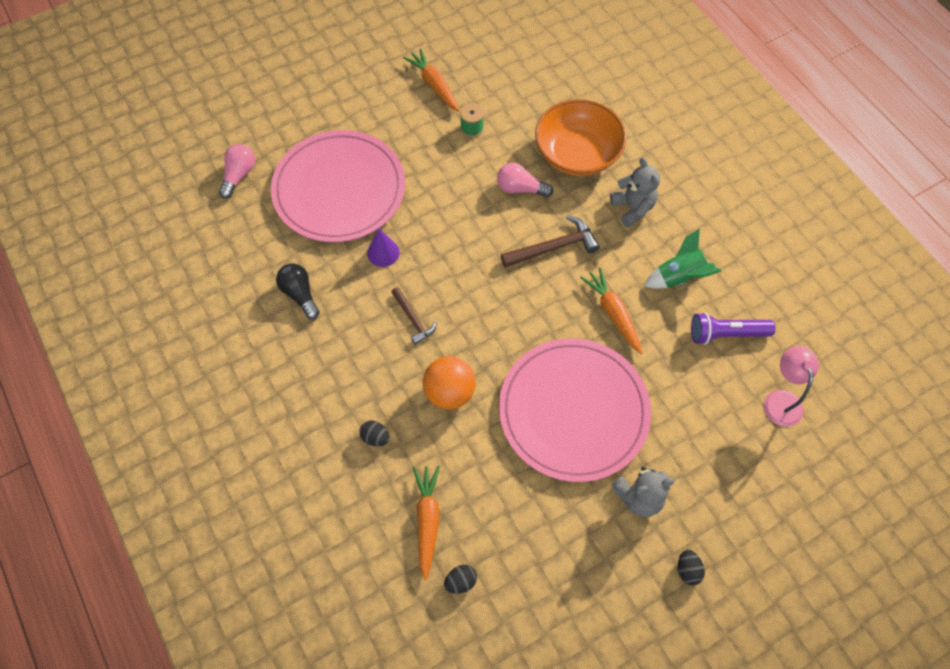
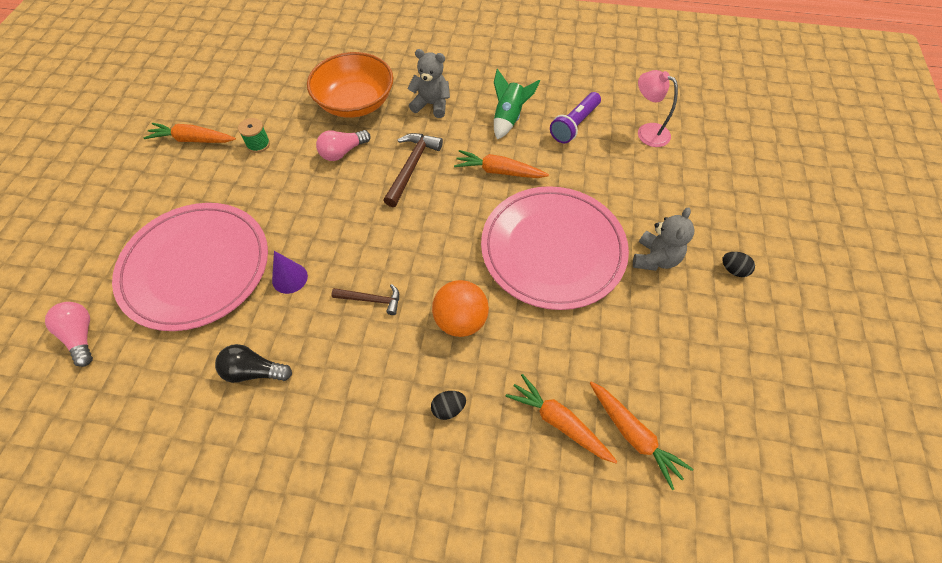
camera: 50 degrees left, 5 degrees down
(460, 581) = (634, 435): black egg -> orange carrot

